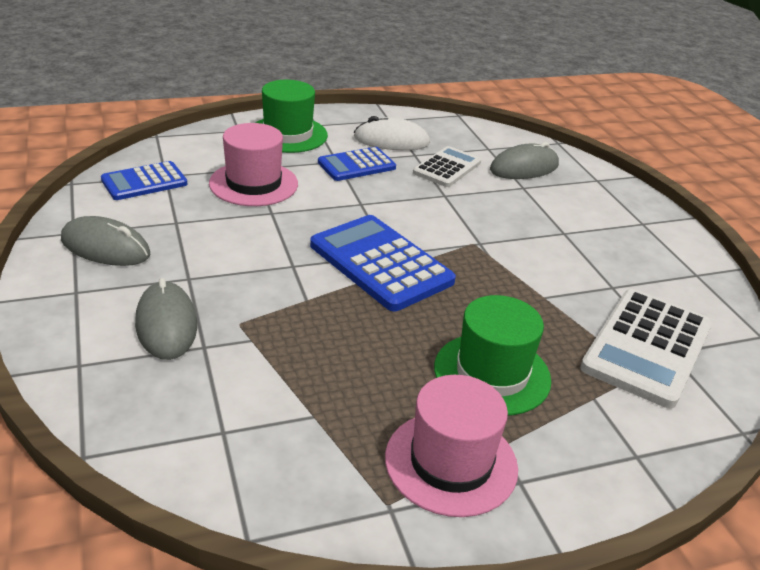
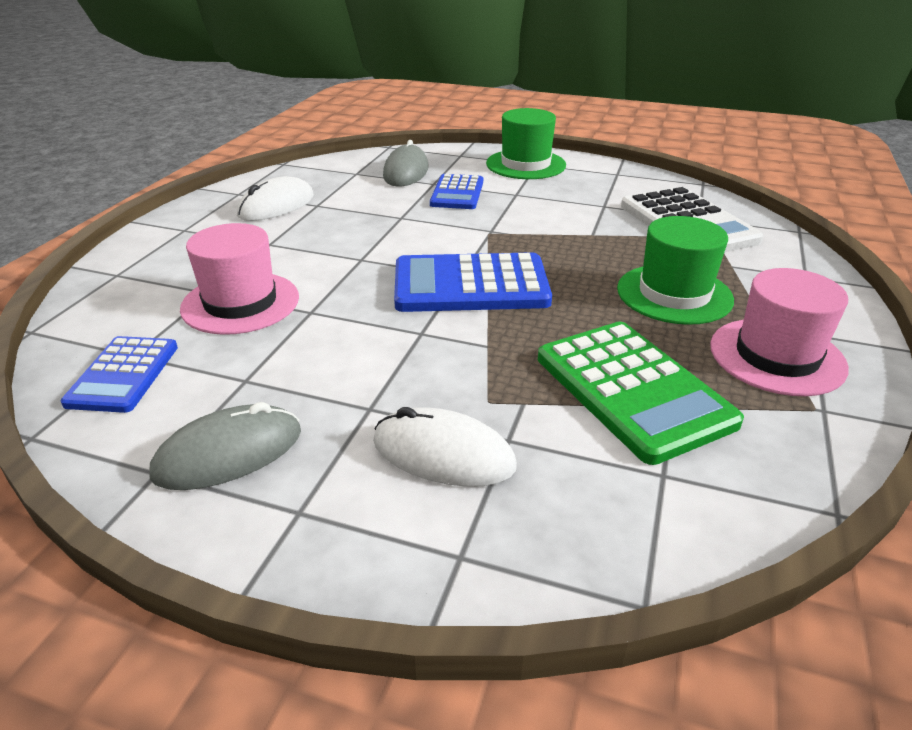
camera: 50 degrees left, 0 degrees up
(166, 324) = (443, 454): grey mouse -> white mouse
(288, 134) = (176, 250): green hat -> green hat (525, 164)
(316, 388) = (632, 390): none -> green calculator
(356, 165) = (292, 237): blue calculator -> blue calculator (457, 193)
(447, 168) = (360, 200): white calculator -> none

